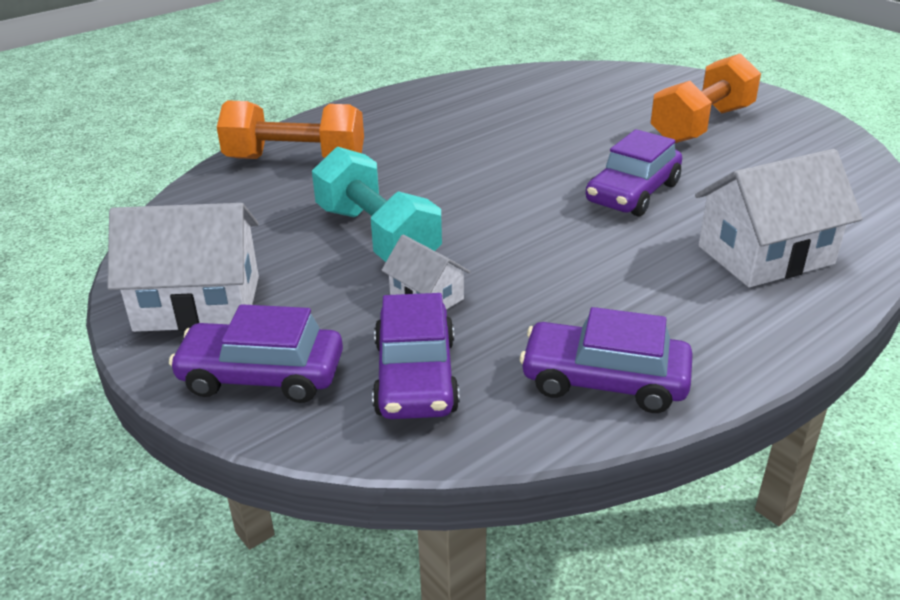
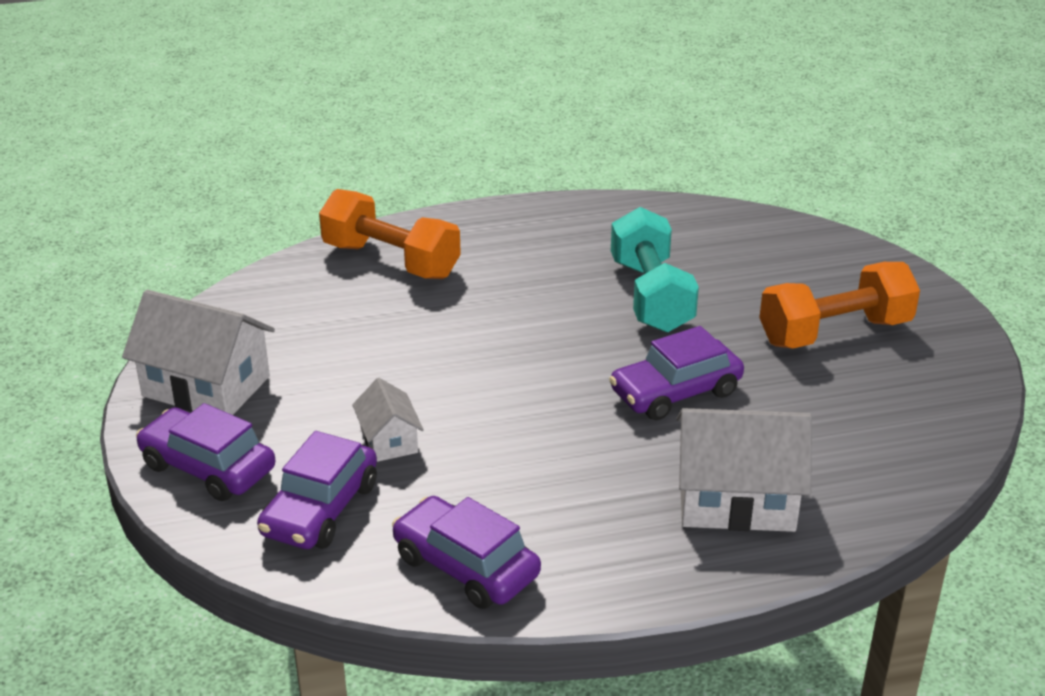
camera: 25 degrees right, 0 degrees up
(377, 236) = (397, 366): turquoise dumbbell -> turquoise dumbbell (651, 296)

